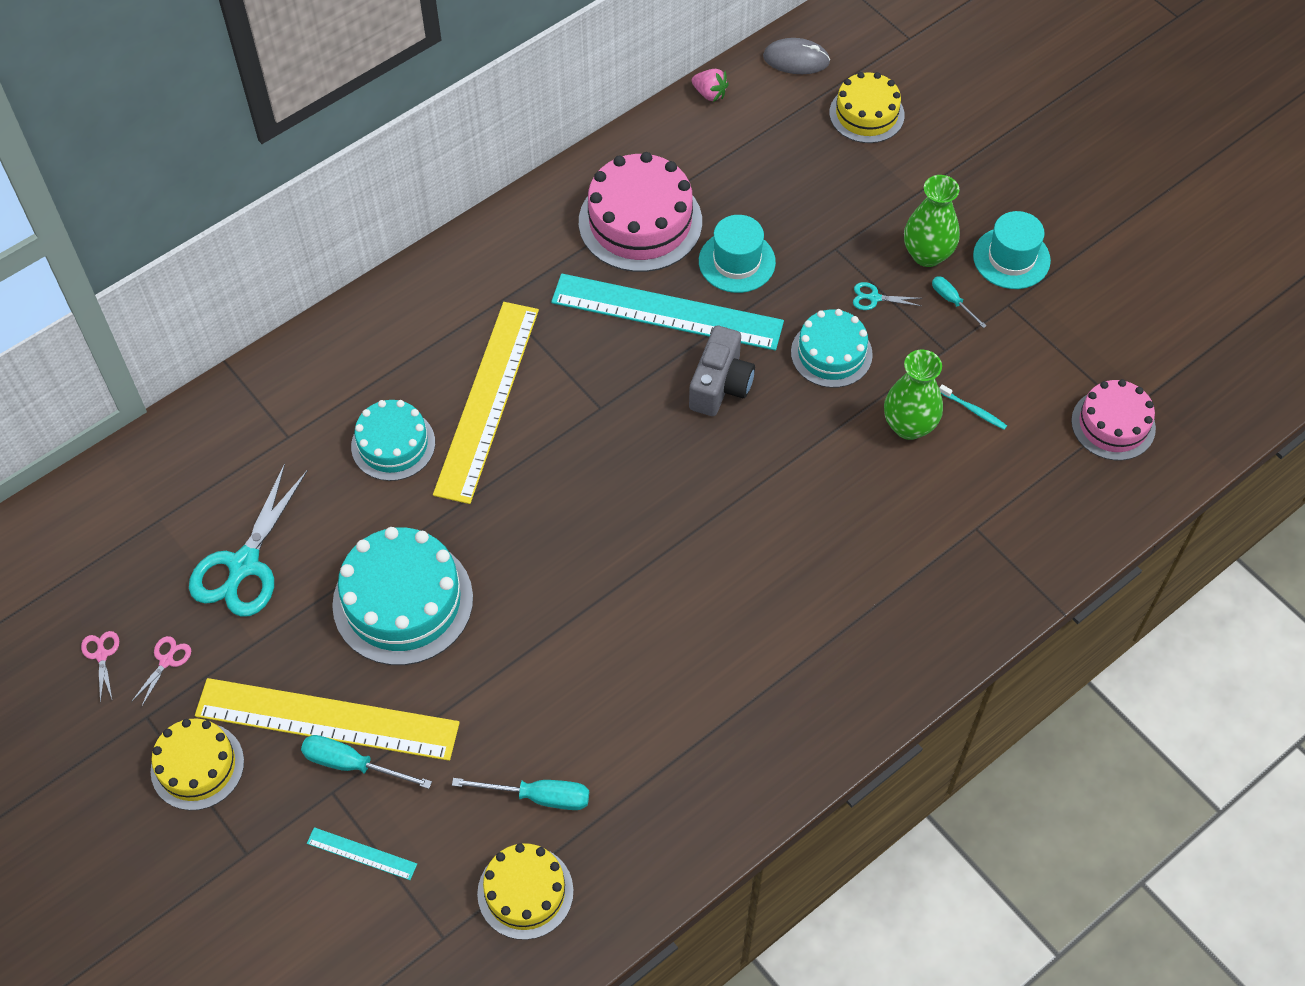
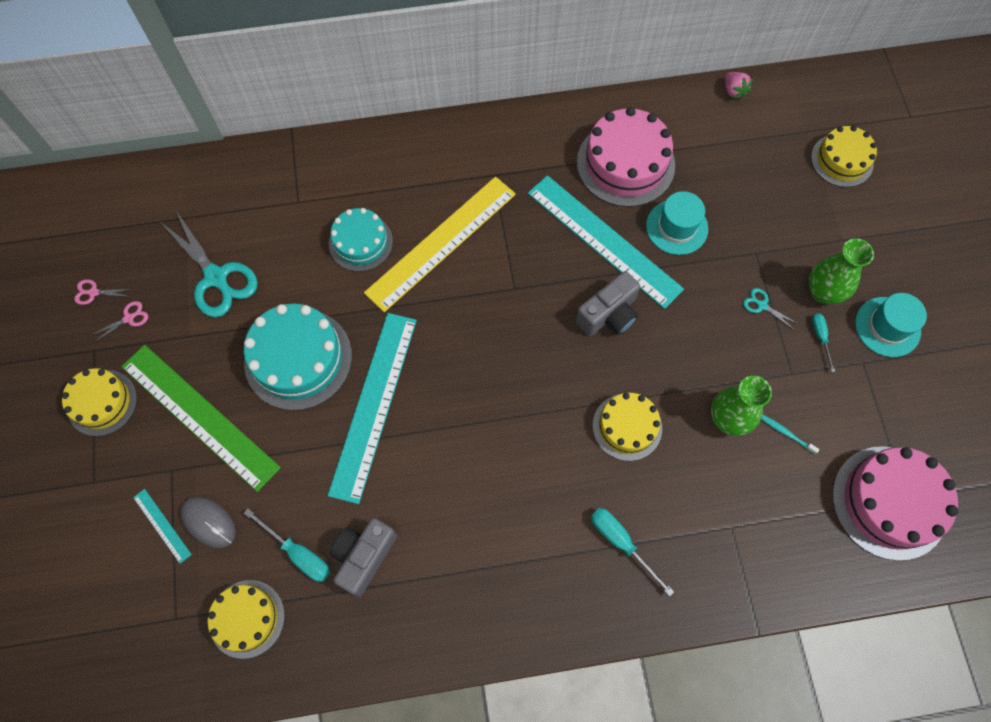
camera: 30 degrees right, 10 degrees up
(101, 655) = (94, 292): pink scissors -> pink scissors turned 105 degrees counterclockwise
(244, 565) = (216, 277): turquoise scissors -> turquoise scissors turned 90 degrees counterclockwise
(327, 719) = (200, 416): yellow ruler -> green ruler
(352, 764) = (195, 458): turquoise screwdriver -> turquoise screwdriver (621, 543)
(522, 604) = (373, 405): none -> turquoise ruler
(613, 760) = (364, 556): none -> grey camera
(796, 59) = (813, 94): grey mouse -> grey mouse (208, 522)
(811, 486) = (627, 427): none -> yellow cake
(831, 353) = (704, 332): turquoise cake -> none
(974, 410) = (785, 433): turquoise toothbrush -> turquoise toothbrush turned 150 degrees clockwise
(1113, 424) = (889, 502): pink cake -> pink cake, size x1.59

